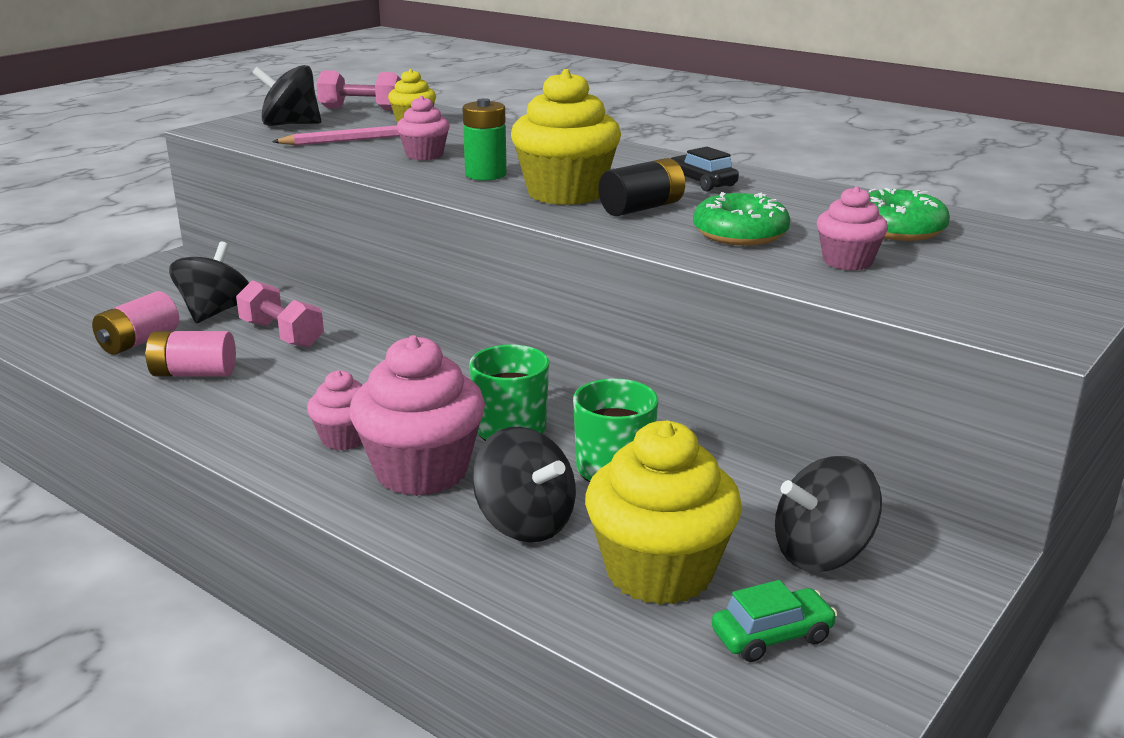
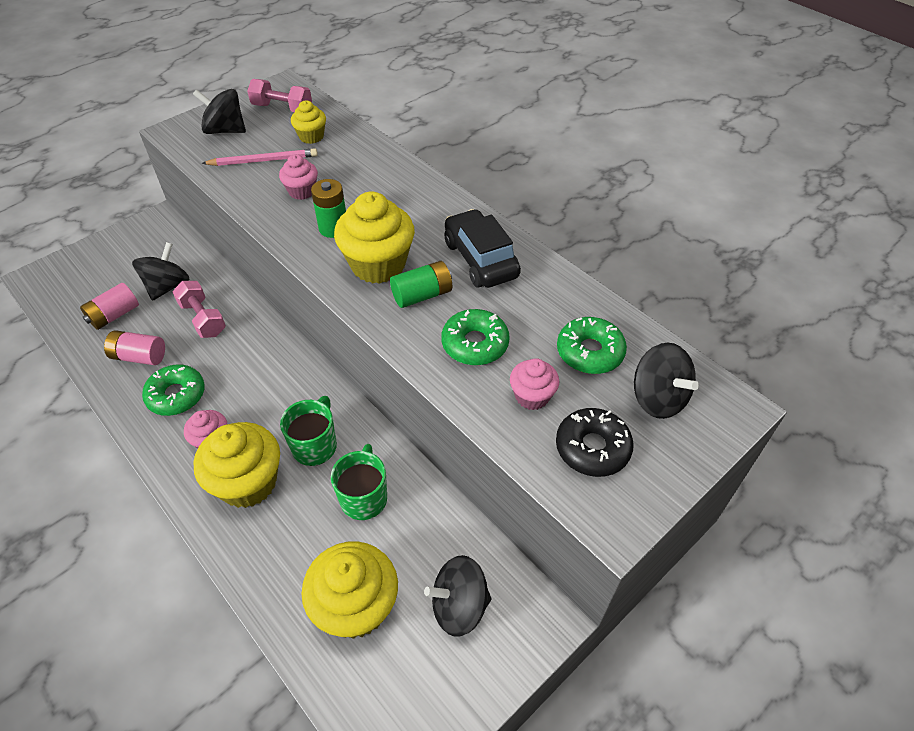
camera: 10 degrees right, 25 degrees up
(268, 402) = (176, 395): none -> green donut
(421, 471) = (248, 482): pink cupcake -> yellow cupcake
(525, 523) = (293, 545): black spinning top -> black spinning top (657, 398)
(642, 208) = (422, 295): black battery -> green battery
(702, 182) = (480, 259): black car -> black car, size x1.77
(772, 636) = (399, 678): green car -> none
(960, 289) = (592, 448): none -> black donut

